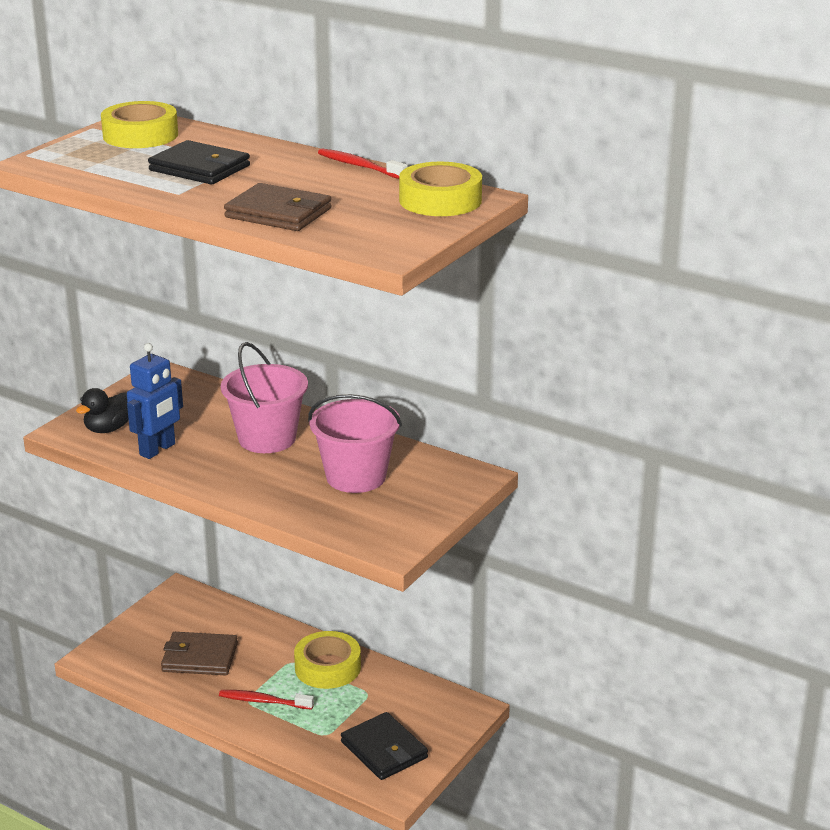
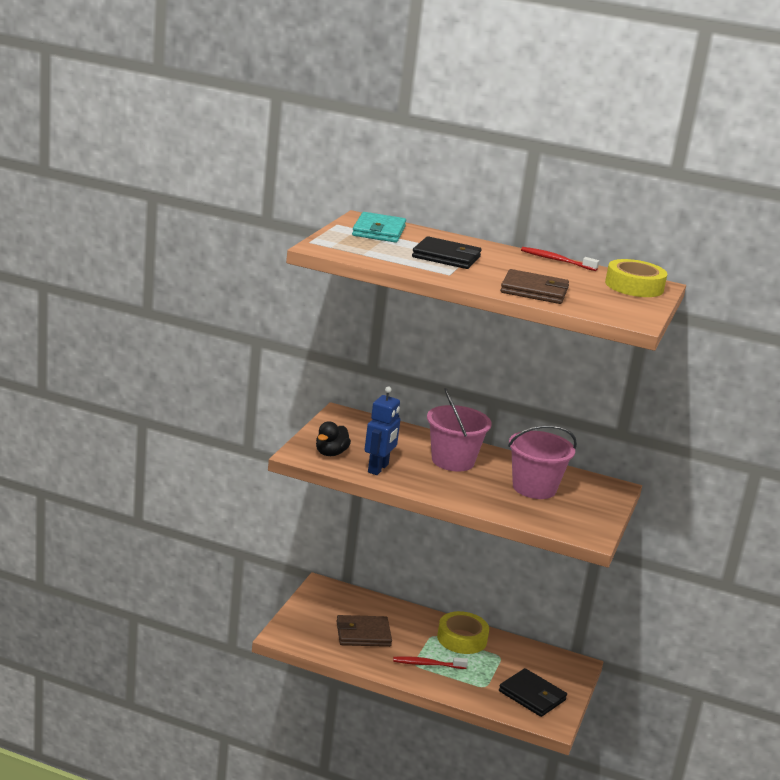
camera: 15 degrees left, 5 degrees down
(140, 135) = (378, 231): yellow tape -> turquoise wallet

